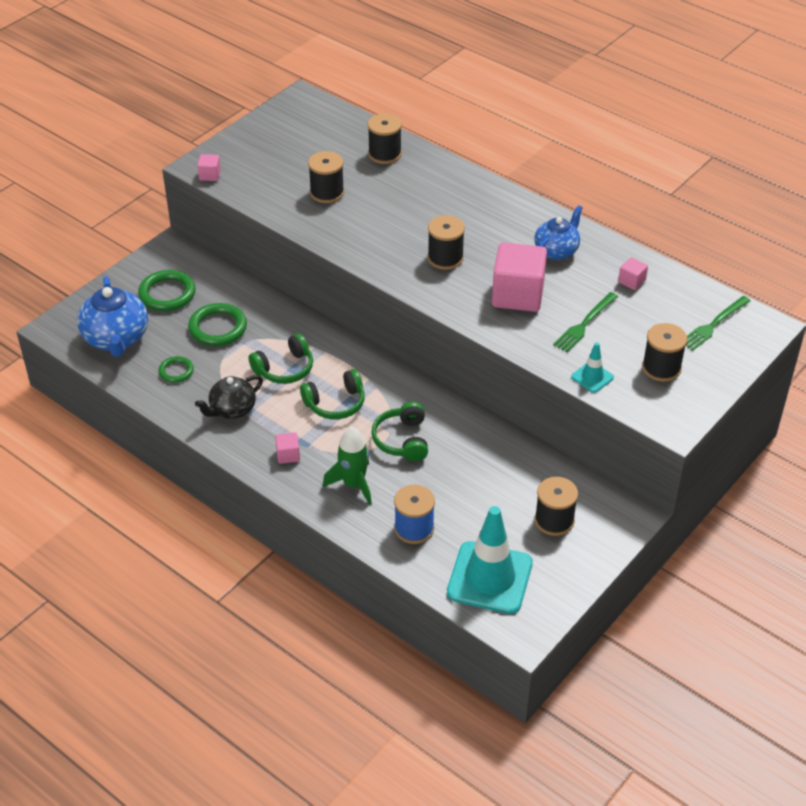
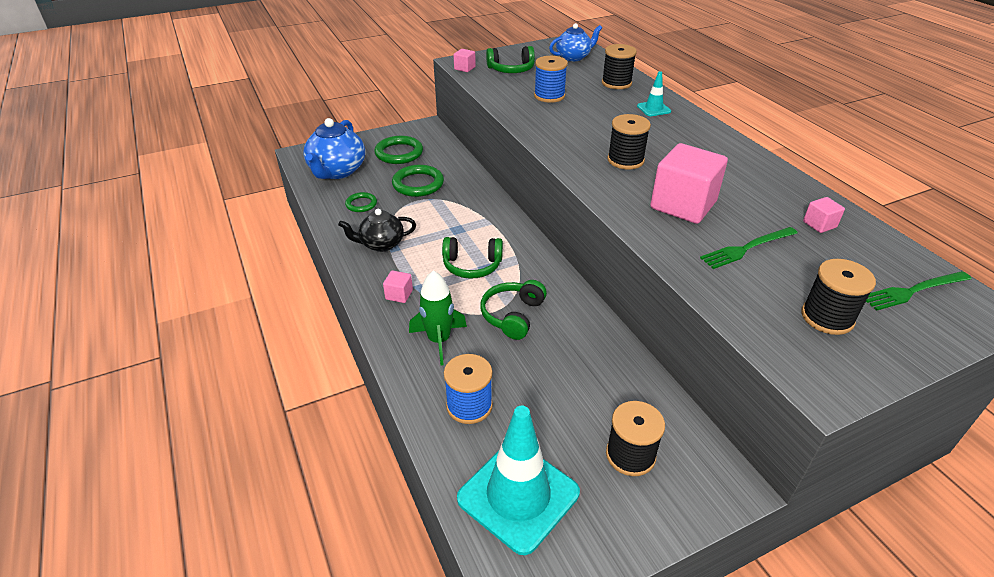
camera: 25 degrees right, 5 degrees down
(284, 369) = (448, 226): green headphones -> green headphones (511, 69)
(327, 192) = (549, 96): black spool -> blue spool
(556, 250) = (744, 180): blue teapot -> blue teapot (573, 57)
(592, 377) = (732, 302): turquoise traffic cone -> turquoise traffic cone (653, 109)

